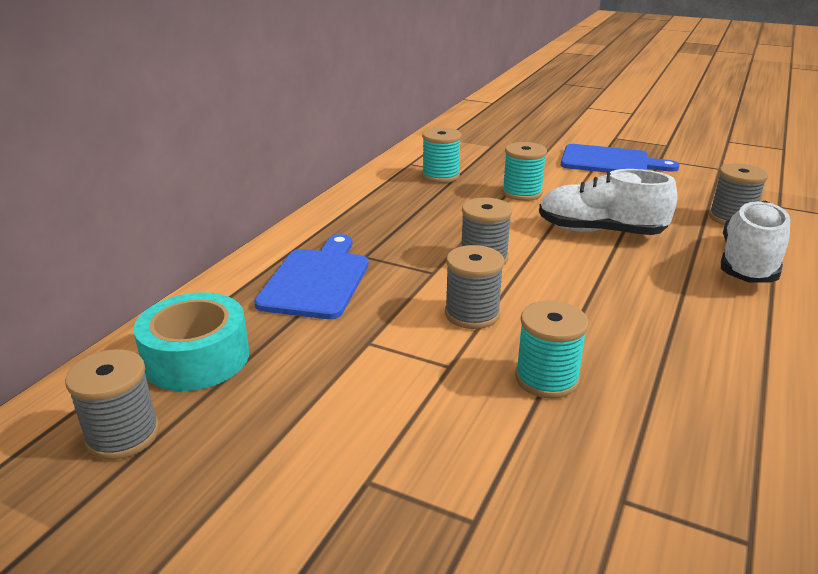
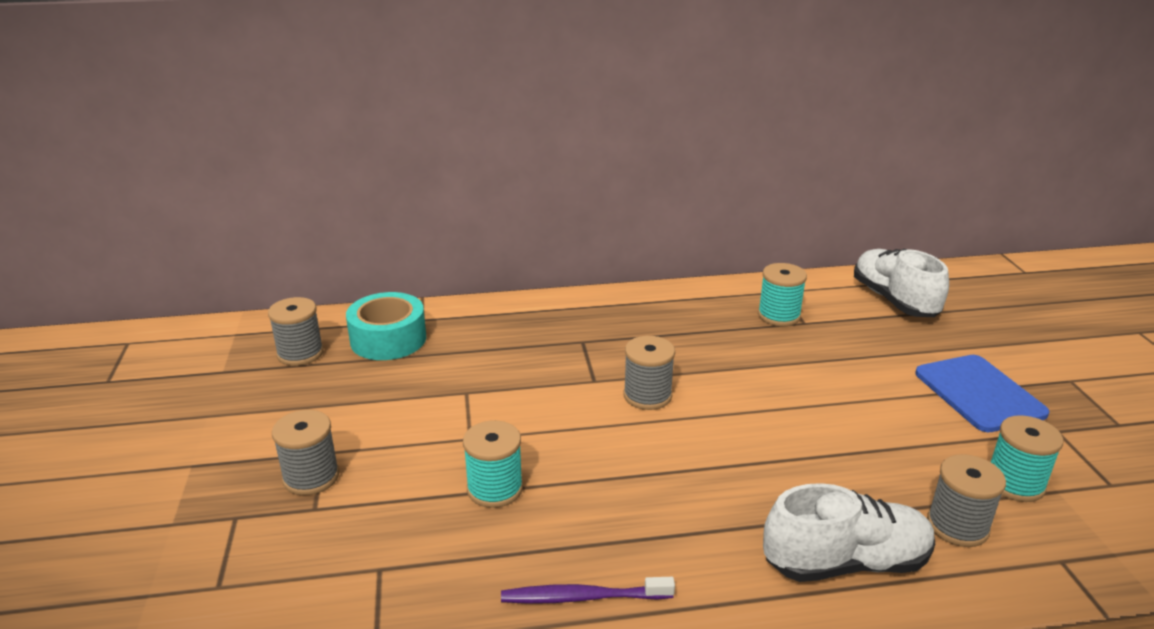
camera: 55 degrees right, 0 degrees up
(316, 280) = (523, 337): blue cutting board -> none
(472, 314) = (550, 422): grey spool -> grey spool (311, 477)
(522, 193) = (809, 370): turquoise spool -> turquoise spool (1015, 483)
(600, 231) = (788, 442): white shoe -> white shoe (894, 300)
(733, 384) = (583, 597): none -> purple toothbrush

